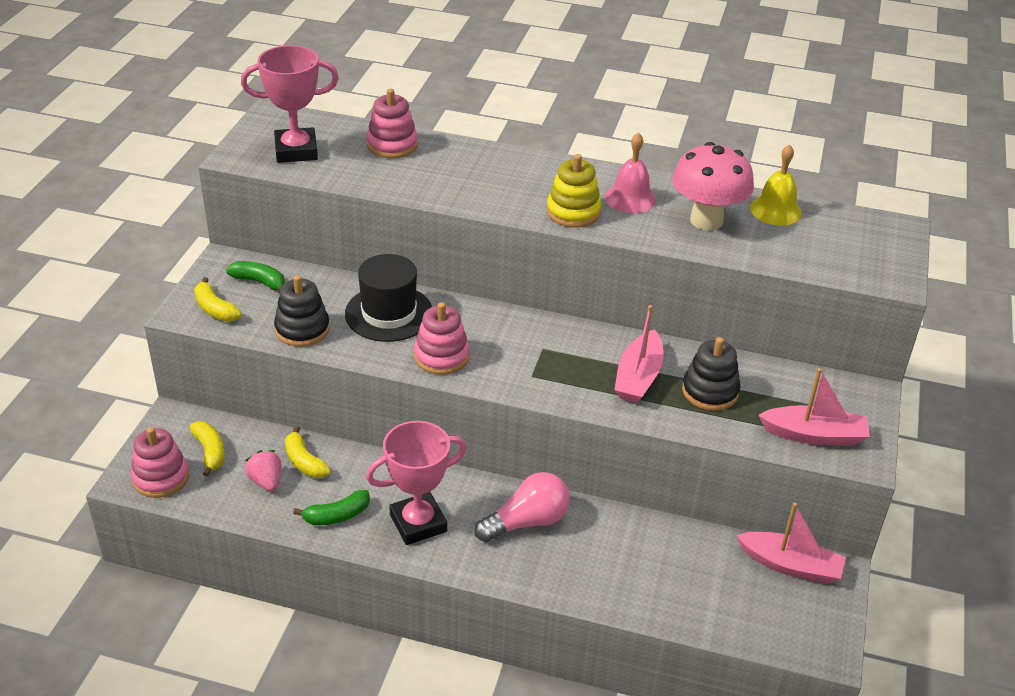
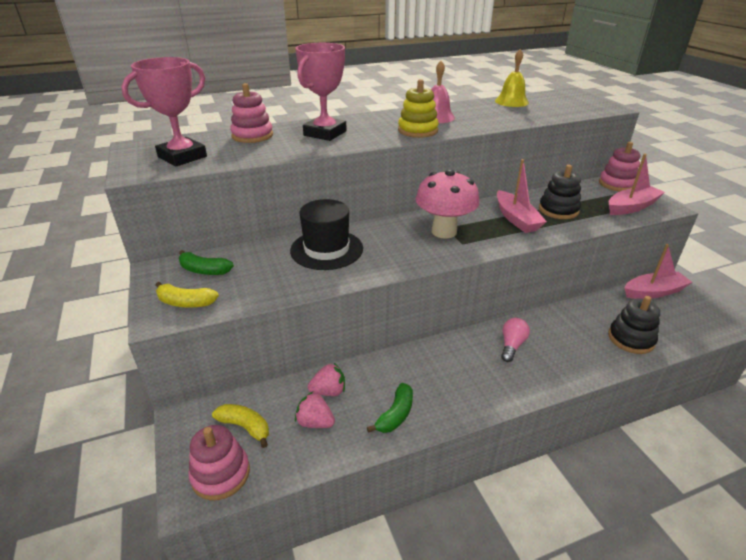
camera: 35 degrees left, 5 degrees down
(259, 282) = (204, 270): green banana -> green banana turned 150 degrees counterclockwise
(302, 329) = (276, 285): black stacking toy -> black stacking toy (631, 339)
(304, 462) = (329, 391): yellow banana -> pink strawberry
(418, 523) = (453, 385): pink trophy -> pink trophy (325, 133)
(441, 356) = (395, 258): pink stacking toy -> pink stacking toy (617, 184)
(527, 522) = (512, 345): pink light bulb -> pink light bulb, size x0.64
(706, 220) = (489, 114): pink mushroom -> pink mushroom (444, 231)

